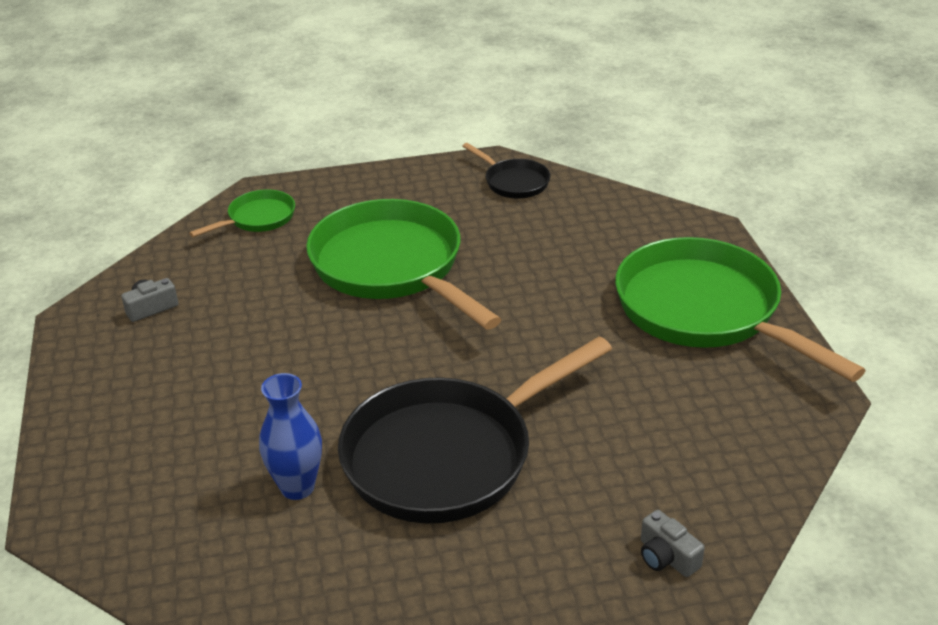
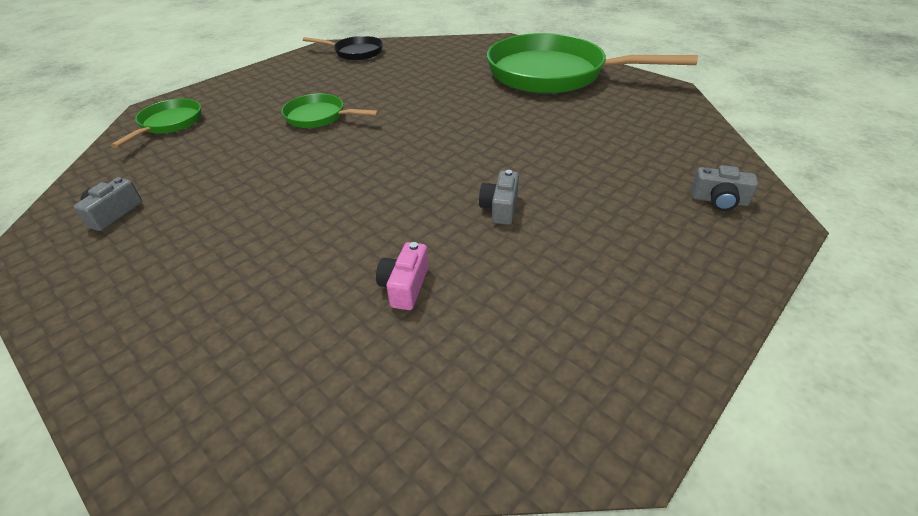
camera: 35 degrees left, 5 degrees up
(297, 487) = (405, 286): blue vase -> pink camera
(392, 267) = (319, 117): green pan -> green pan, size x0.46
(447, 455) = (500, 208): black pan -> grey camera

